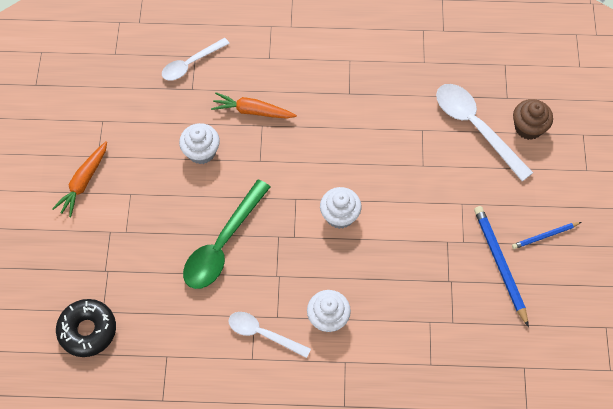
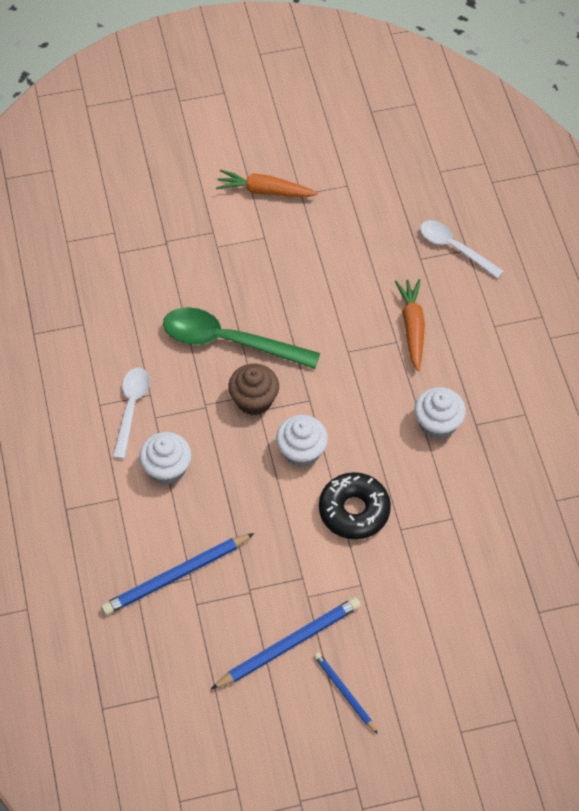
camera: 75 degrees right, 5 degrees down
(87, 330) = (94, 245): black donut -> black donut (354, 510)
(201, 152) = (339, 290): white cupcake -> white cupcake (437, 423)
(426, 332) = (176, 576): none -> blue pencil
(475, 127) = (478, 581): white spoon -> none
(528, 127) = (501, 646): brown cupcake -> brown cupcake (254, 400)

